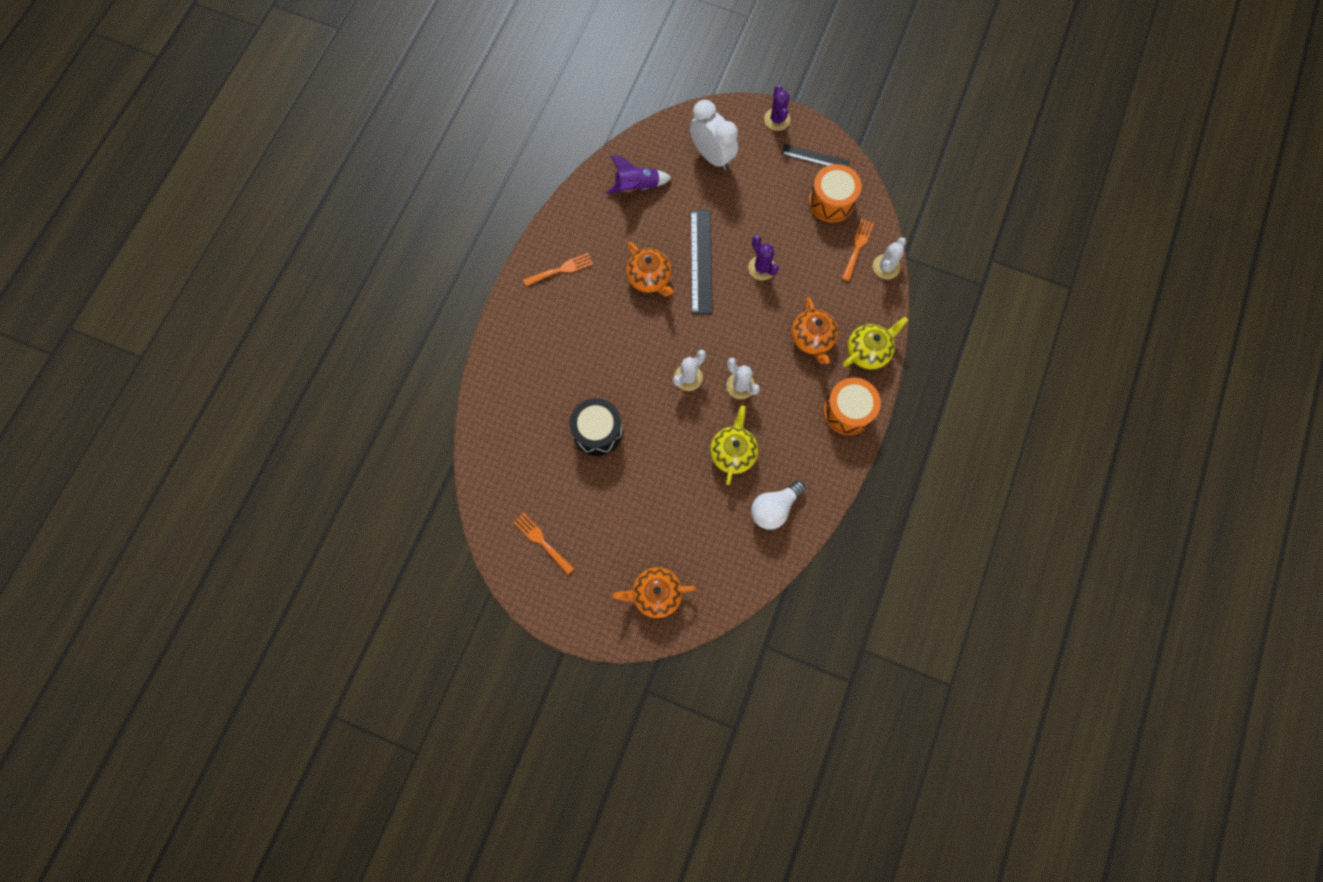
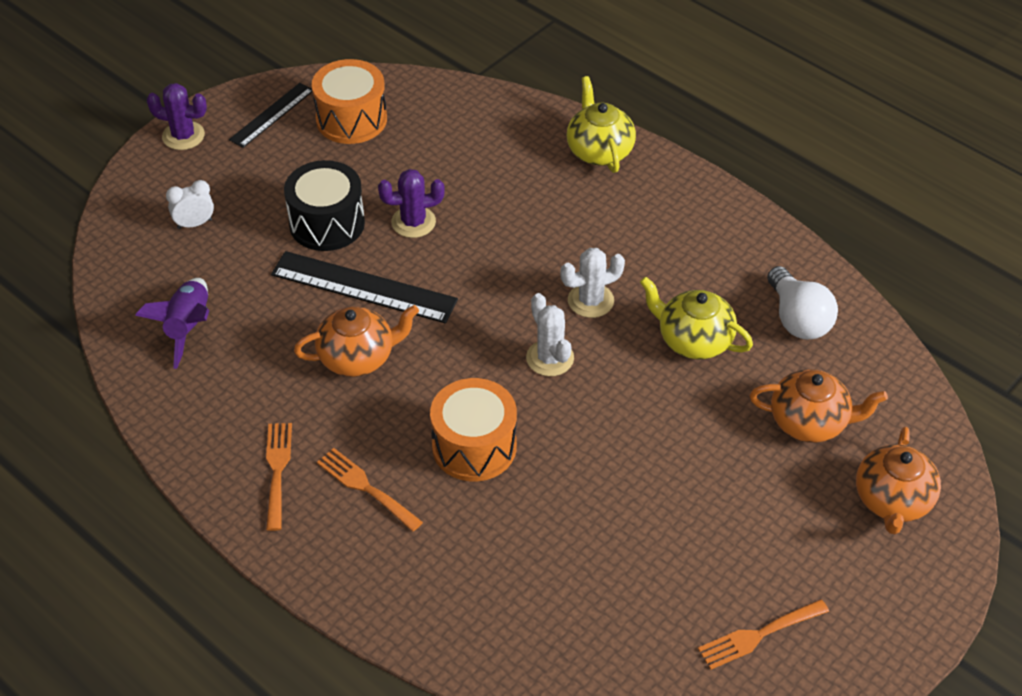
camera: 70 degrees left, 25 degrees down
(597, 431) = (592, 501): black drum -> black drum (327, 223)
(712, 156) = (194, 224): white clock -> white clock, size x0.49
(812, 339) = (553, 201): orange teapot -> orange teapot (810, 422)
(847, 411) = (679, 198): orange drum -> orange drum (474, 446)
(857, 247) = (436, 114): orange fork -> orange fork (365, 487)
(886, 267) = (482, 96): white cactus -> none

